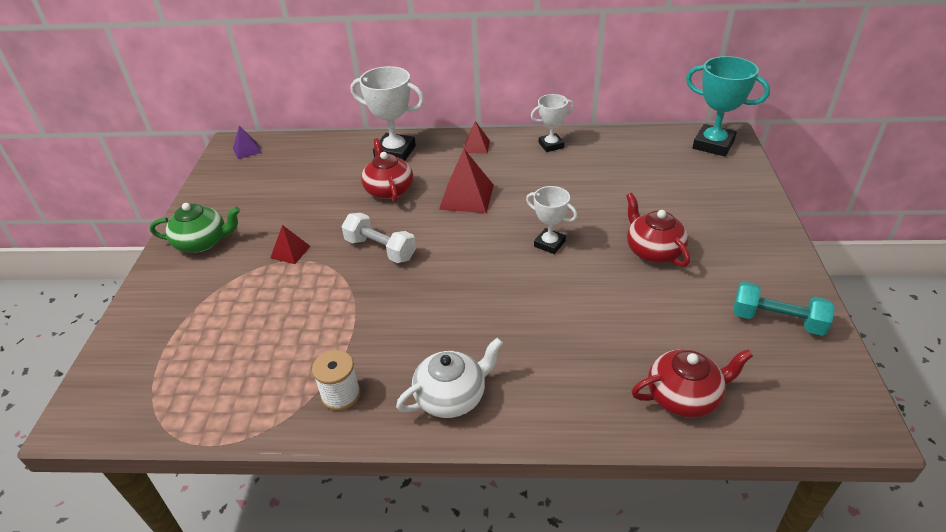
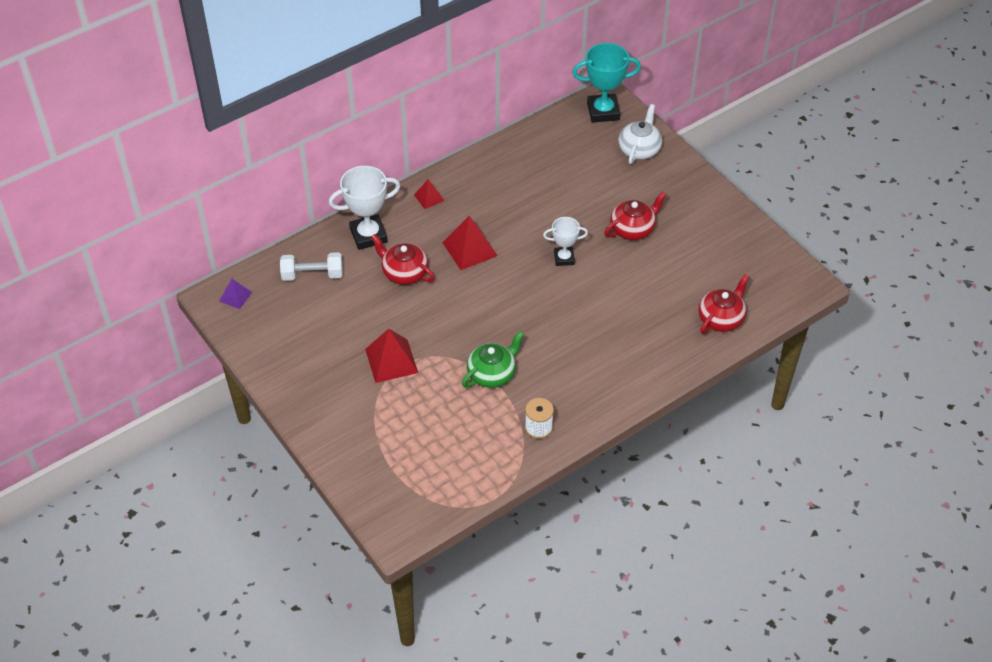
camera: 40 degrees left, 10 degrees up
(203, 242) = (314, 390): green teapot -> green teapot (492, 373)
(290, 252) = (391, 361): red pyramid -> red pyramid, size x1.77
(380, 249) = (454, 323): white dumbbell -> white dumbbell (312, 275)
(452, 396) = (602, 391): white teapot -> white teapot (639, 149)
(551, 145) = (486, 168): white trophy -> none
(653, 250) = (633, 229): red teapot -> red teapot turned 120 degrees clockwise
(777, 320) = (736, 243): turquoise dumbbell -> none

